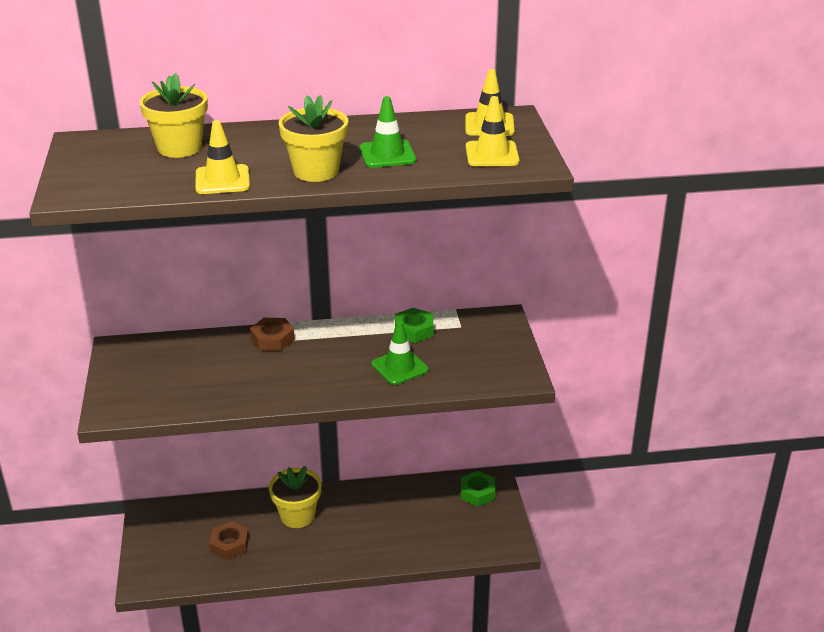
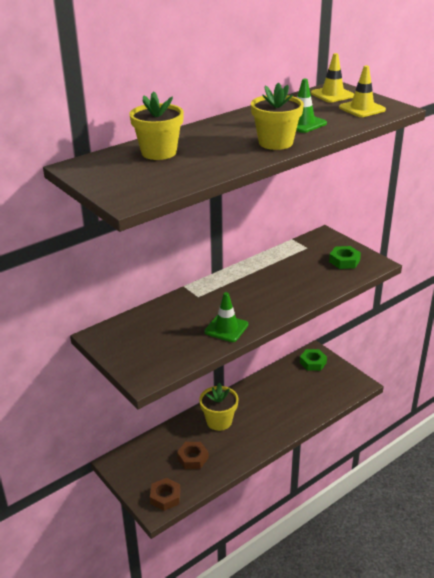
camera: 30 degrees left, 0 degrees up
(222, 180) = (224, 163): yellow traffic cone -> none
(272, 339) = (201, 293): brown nut -> brown nut (165, 497)
(399, 367) = (301, 282): green traffic cone -> green traffic cone (226, 328)
(414, 330) = (282, 258): green nut -> green nut (344, 261)

